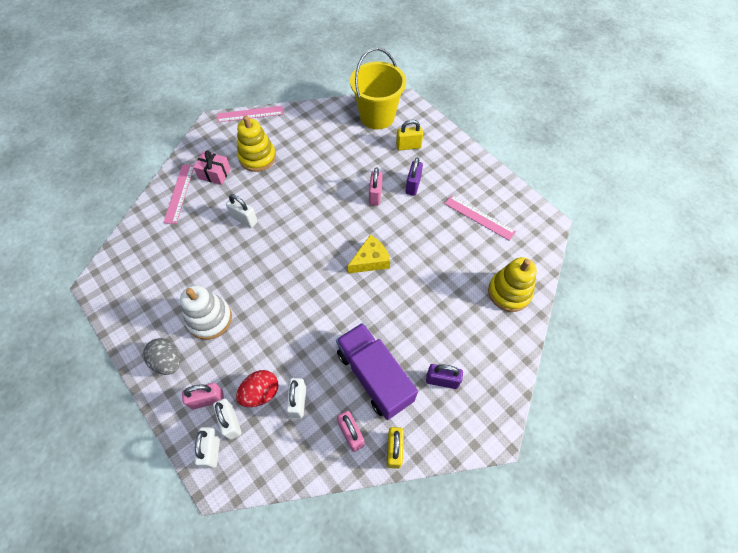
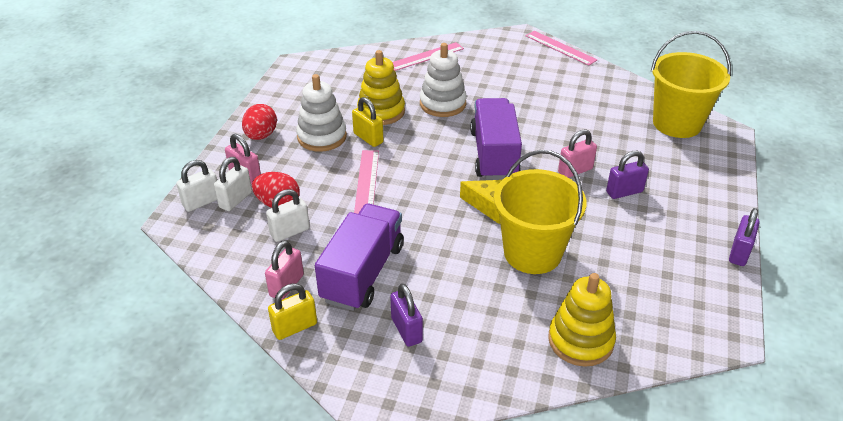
camera: 55 degrees right, 20 degrees down
(168, 361) = (261, 135): grey egg -> red egg
(215, 174) = (469, 63): pink gift -> none
(244, 219) = (442, 104): white padlock -> white stacking toy
(257, 157) = (518, 76): yellow stacking toy -> yellow stacking toy (381, 111)
(324, 226) = (494, 155): none -> purple truck
(408, 146) = (671, 164): yellow padlock -> yellow padlock (368, 138)
(427, 268) = (532, 253): none -> yellow bucket
(479, 217) = (652, 266): pink ruler -> pink ruler (367, 181)
(497, 172) = (739, 253): none -> purple padlock

